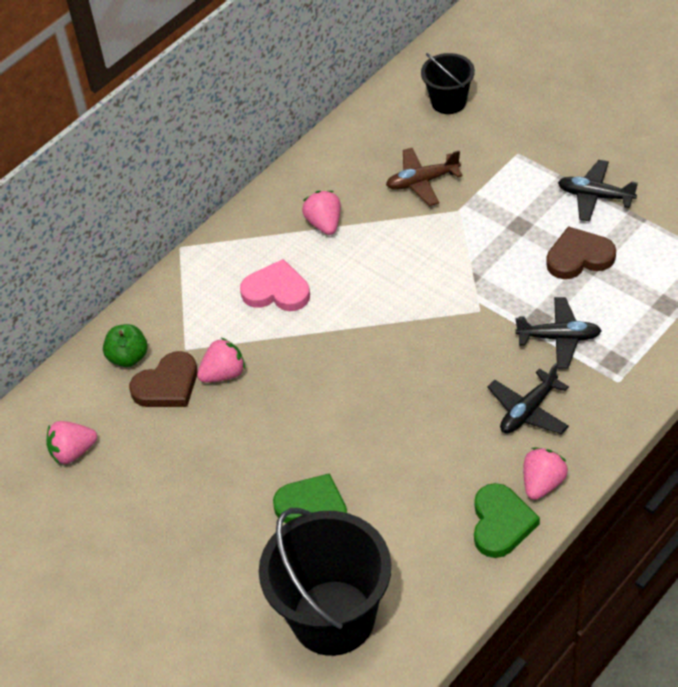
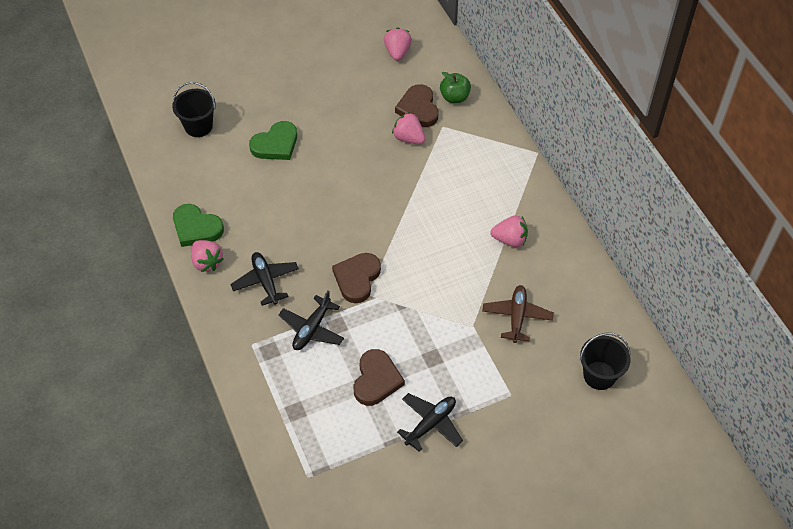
camera: 110 degrees right, 5 degrees up
(223, 374) = (408, 138): pink strawberry -> pink strawberry turned 135 degrees clockwise
(276, 291) = (462, 189): pink heart -> none
(333, 617) = (198, 126): black bucket -> black bucket, size x0.53
(465, 329) = (357, 278): none -> brown heart

